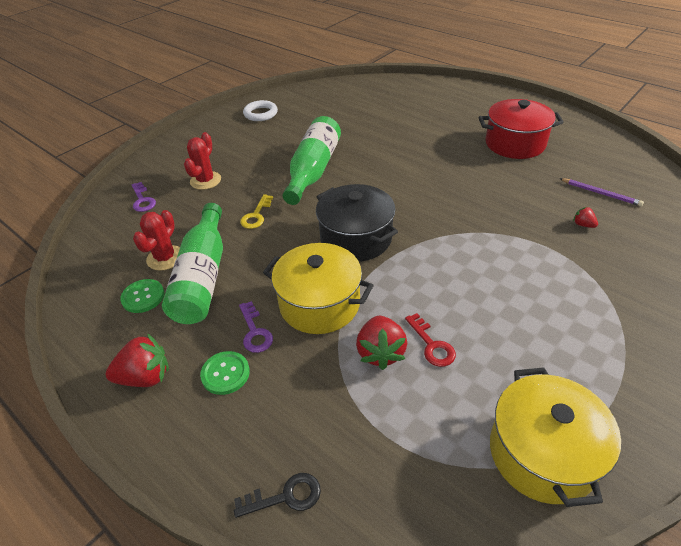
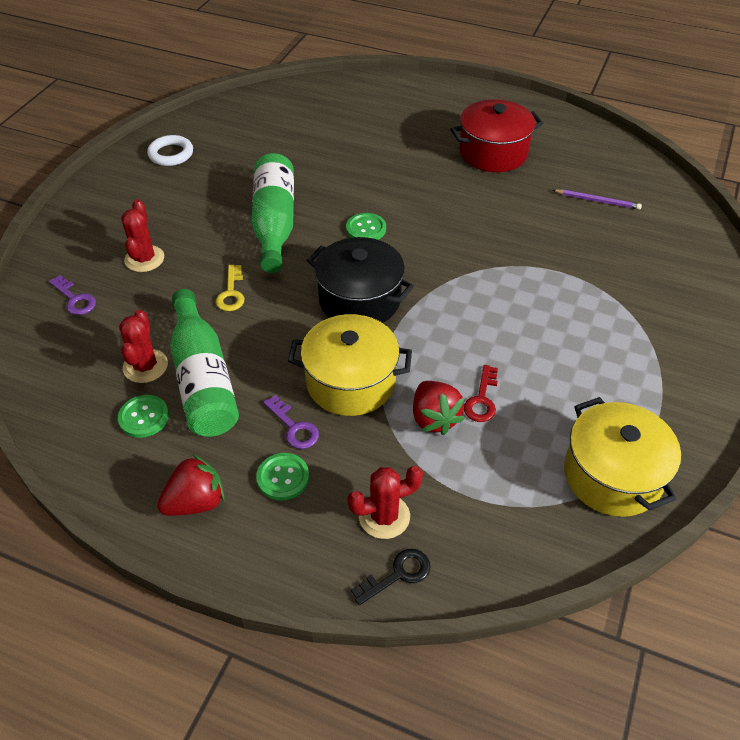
camera: 20 degrees left, 5 degrees up
(297, 434) = (384, 516): none -> red cactus
(384, 185) = (366, 229): none -> green button
(432, 345) = (482, 399): red key -> red key turned 60 degrees clockwise
(583, 225) = (589, 240): red strawberry -> none

